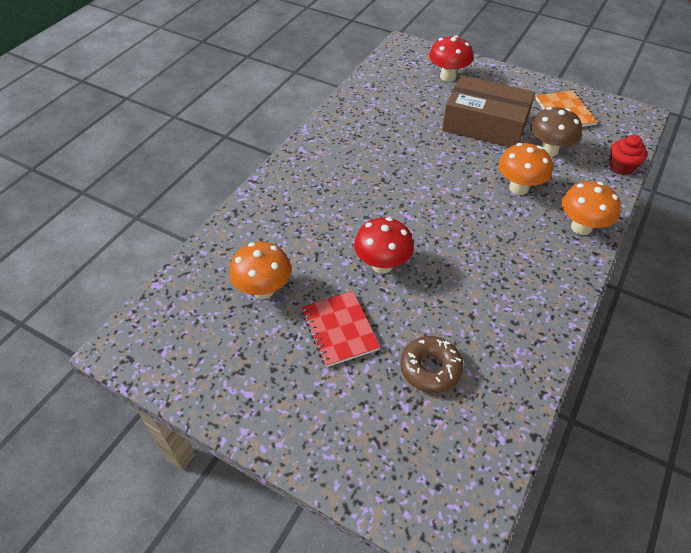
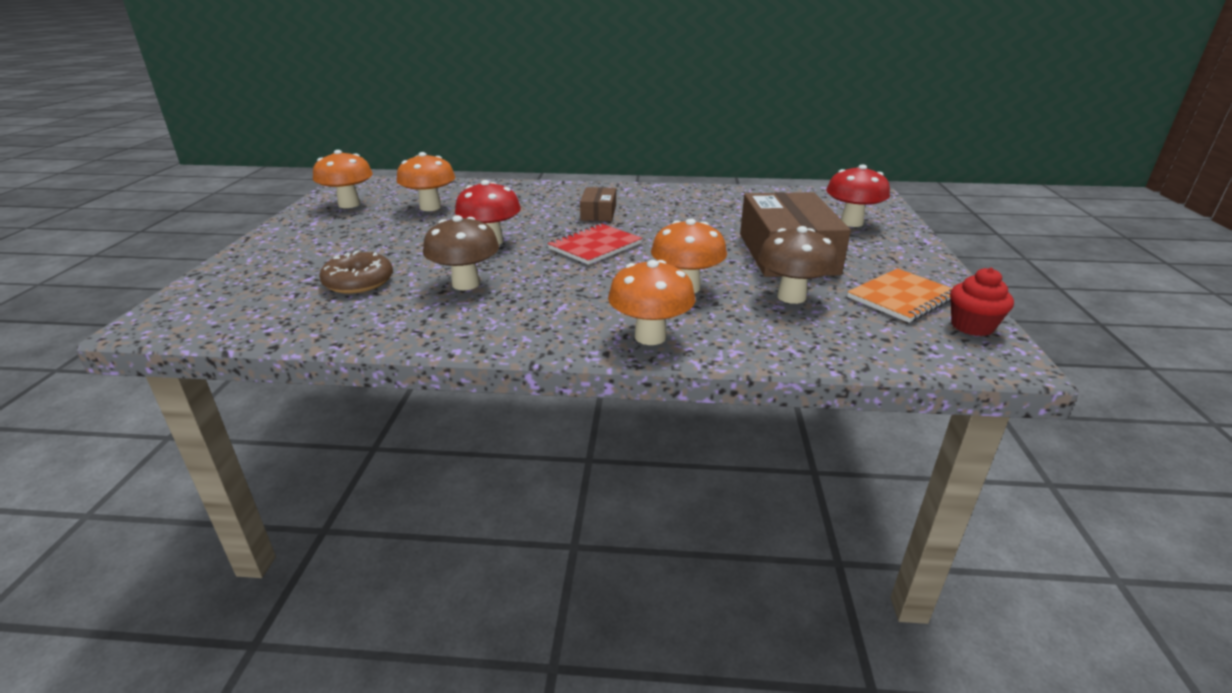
camera: 65 degrees right, 20 degrees down
(206, 356) = (349, 204): none -> orange mushroom
(339, 329) = (395, 239): red notebook -> red notebook (595, 246)
(353, 184) = (598, 213): none -> brown box
(465, 299) = (466, 284): none -> brown mushroom
(621, 167) = (830, 354): red cupcake -> red cupcake (972, 326)

